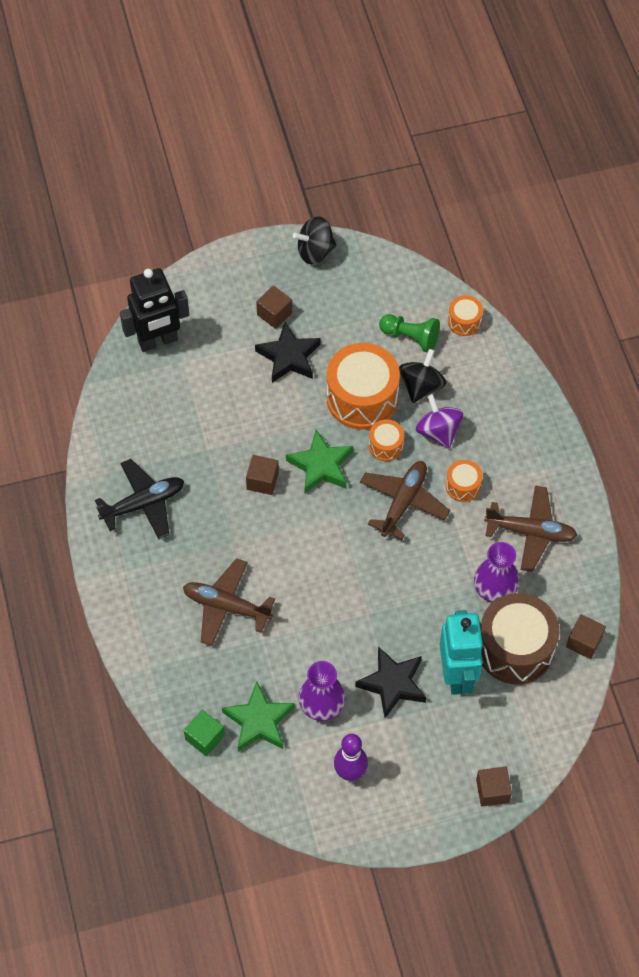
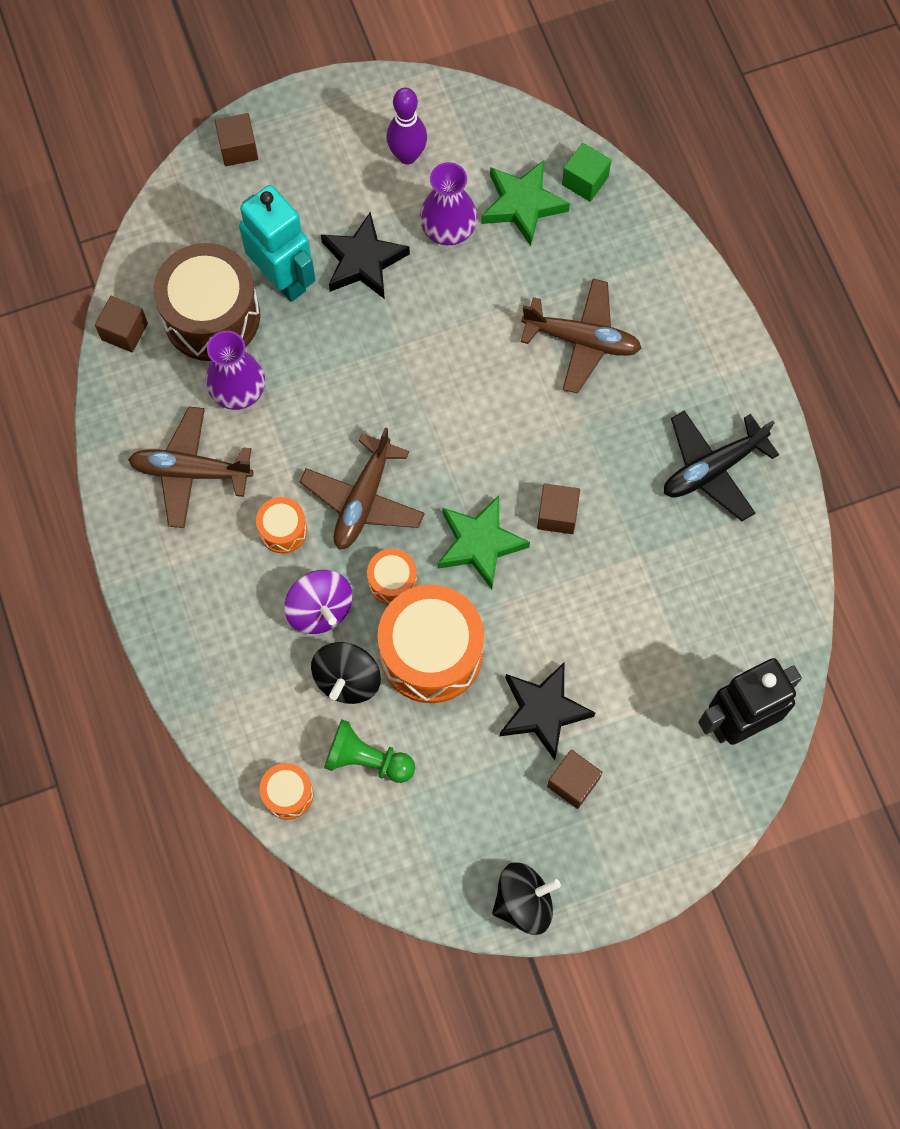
camera: 175 degrees right, 10 degrees up
(457, 675) = (283, 278): turquoise robot -> turquoise robot turned 150 degrees clockwise

